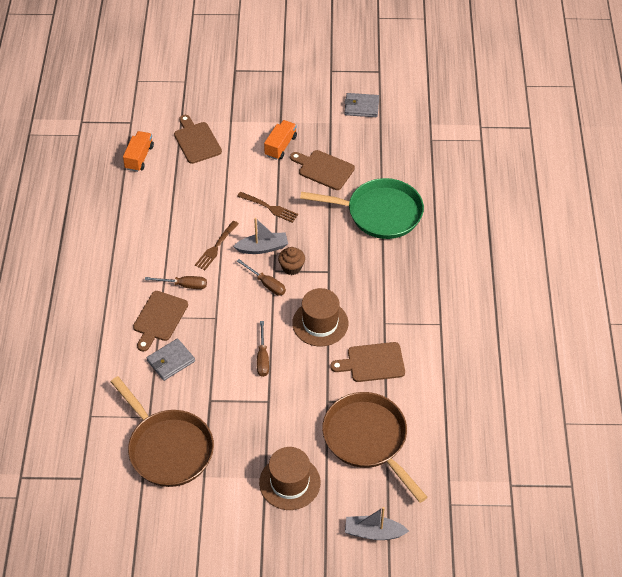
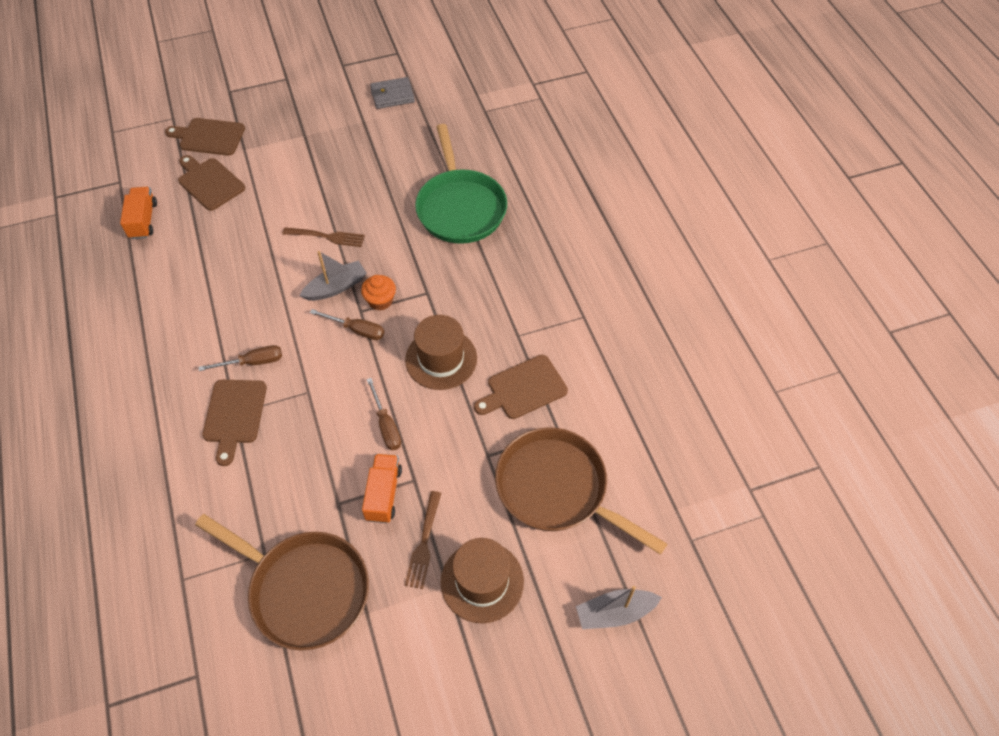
camera: 20 degrees left, 5 degrees up
(171, 361) = (268, 467): grey wallet -> none
(216, 247) = (277, 302): brown fork -> brown fork (424, 542)
(280, 146) = (314, 162): orange truck -> orange truck (384, 494)
(291, 267) = (380, 301): brown cupcake -> orange cupcake
(324, 169) = (375, 175): brown cutting board -> brown cutting board (209, 137)
(379, 213) = (460, 207): green pan -> green pan turned 90 degrees clockwise

